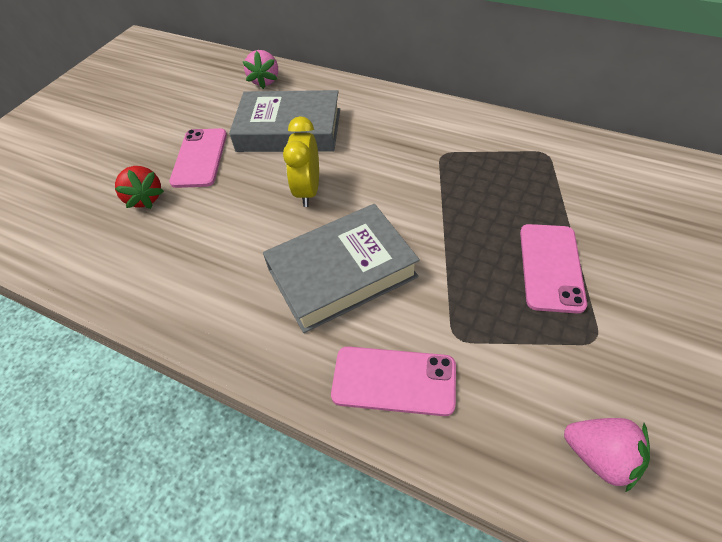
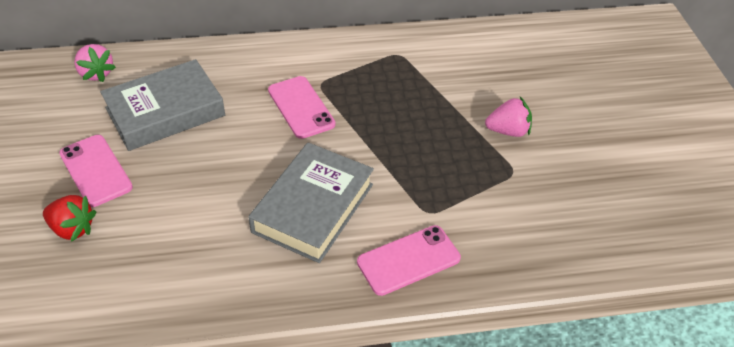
camera: 40 degrees left, 5 degrees down
(308, 191) = (230, 157): yellow clock -> none
(551, 267) = (457, 137): pink phone -> pink phone (301, 107)
(600, 456) = (557, 238): pink strawberry -> pink strawberry (508, 131)

